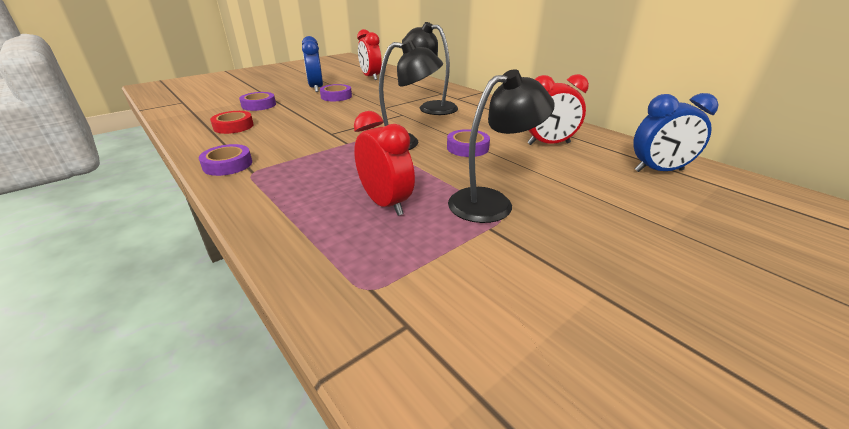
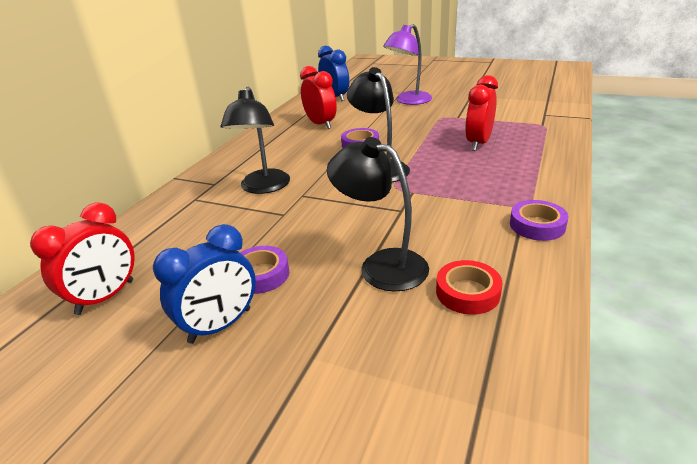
camera: 115 degrees left, 0 degrees up
(259, 105) = (367, 334): purple tape -> none
(492, 202) = (431, 121): black lamp -> black lamp (381, 265)
(604, 216) = (408, 101): none -> purple lamp

